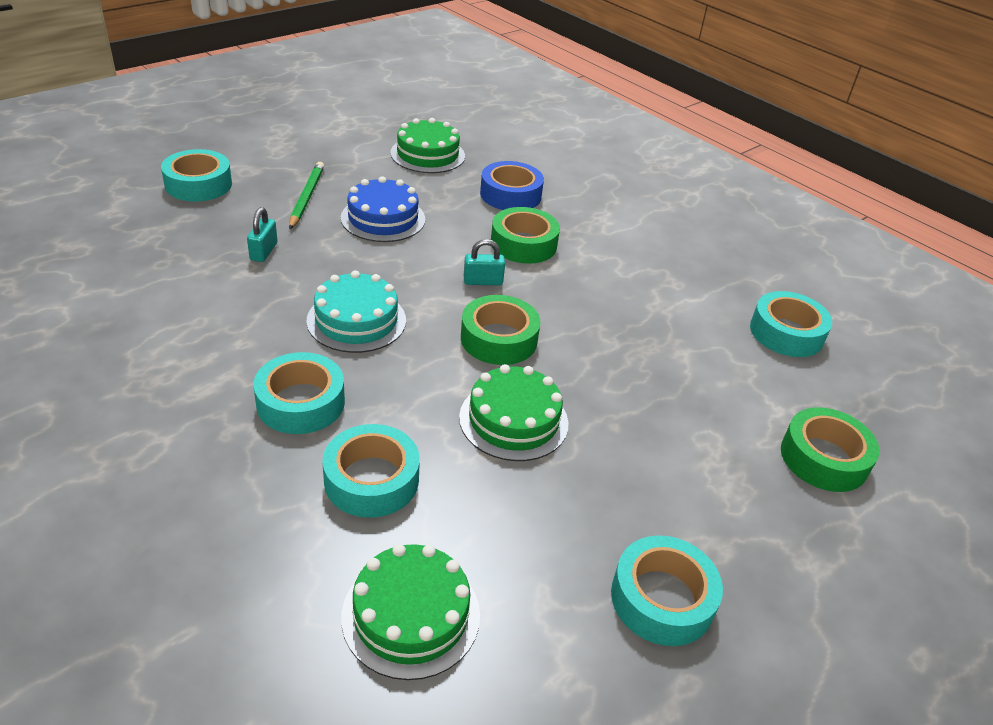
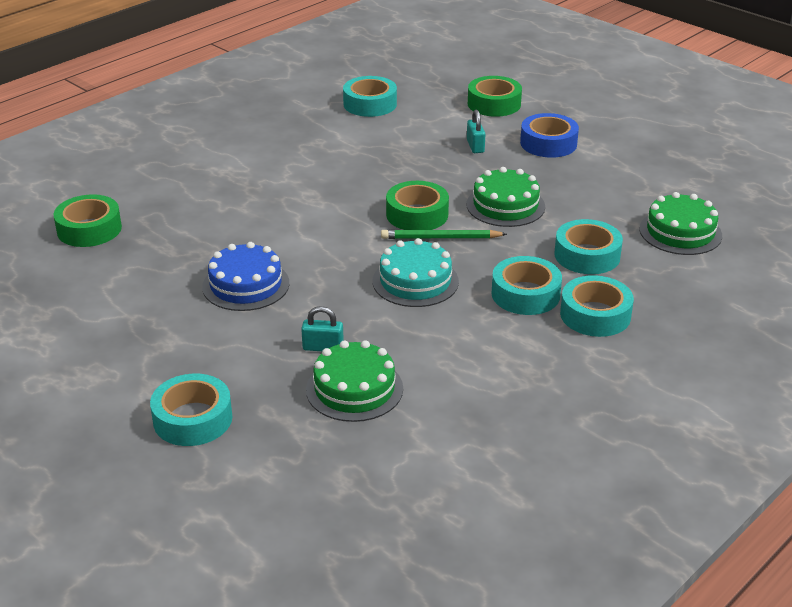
camera: 90 degrees left, 5 degrees down
(307, 197) = (211, 337): green pencil -> green pencil (441, 238)
(427, 154) = (103, 270): green cake -> green cake (354, 389)
(483, 281) = (340, 225): turquoise padlock -> turquoise padlock (475, 146)
(510, 195) = (187, 217): blue tape -> blue tape (548, 143)
(523, 244) = (276, 208): green tape -> green tape (89, 229)
(662, 599) = (626, 158): turquoise tape -> turquoise tape (595, 315)

